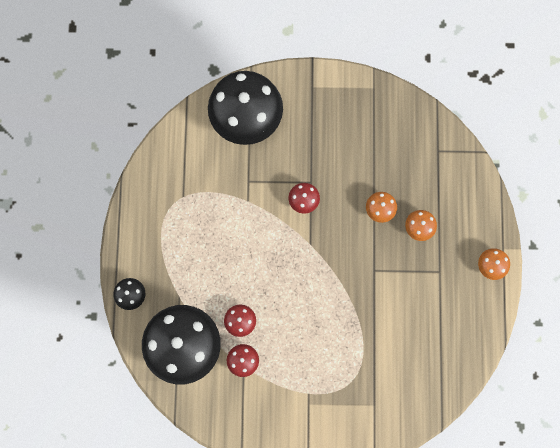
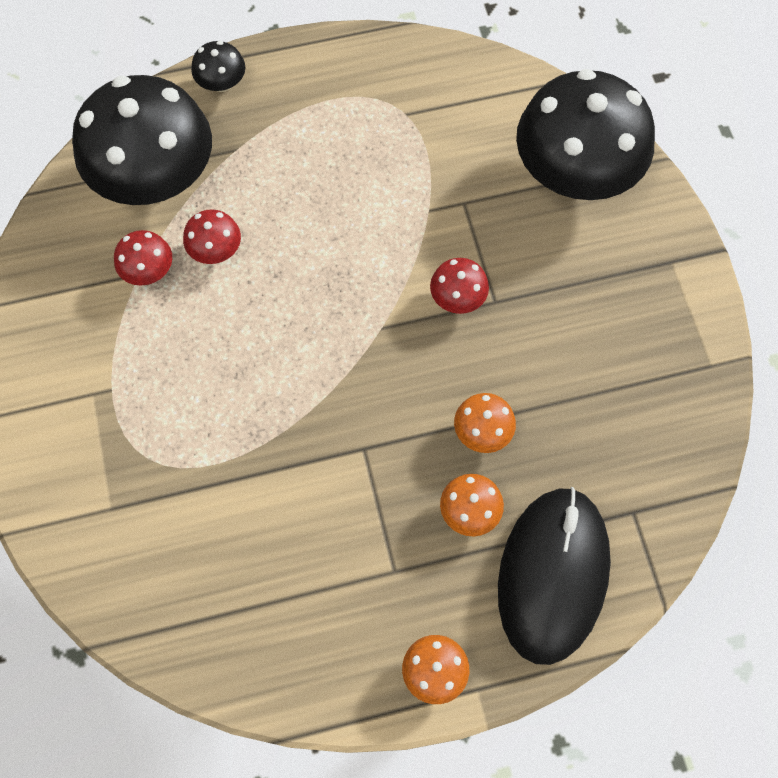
camera: 75 degrees right, 10 degrees down
(459, 198) = (552, 575): none -> black mouse

